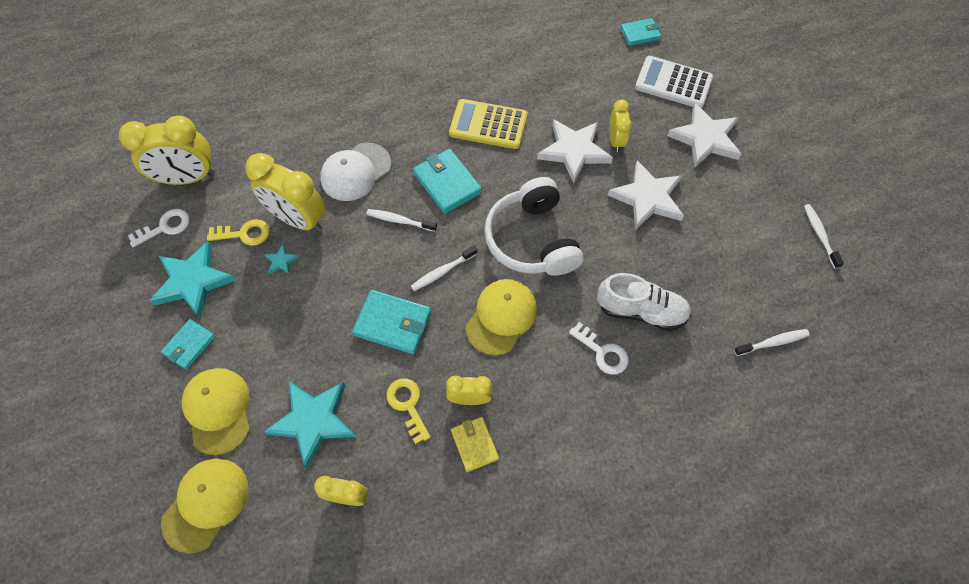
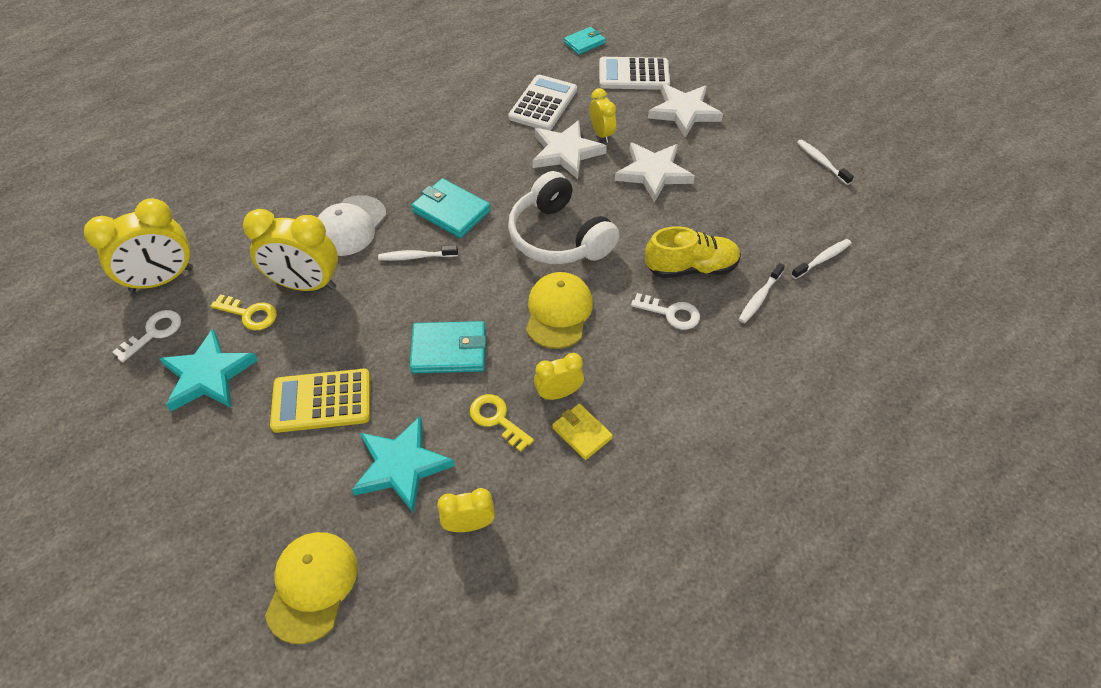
camera: 20 degrees left, 10 degrees down
(189, 345) = (229, 437): turquoise wallet -> none
(218, 410) = (288, 490): yellow cap -> none
(244, 234) = (249, 314): yellow key -> yellow key turned 45 degrees clockwise
(281, 261) = (302, 328): turquoise star -> none
(442, 272) = (480, 289): white toothbrush -> white toothbrush (759, 298)
(488, 125) = (471, 151): yellow calculator -> yellow calculator (322, 401)
(573, 92) = (543, 104): none -> white calculator
(641, 311) = (691, 268): white shoe -> yellow shoe

